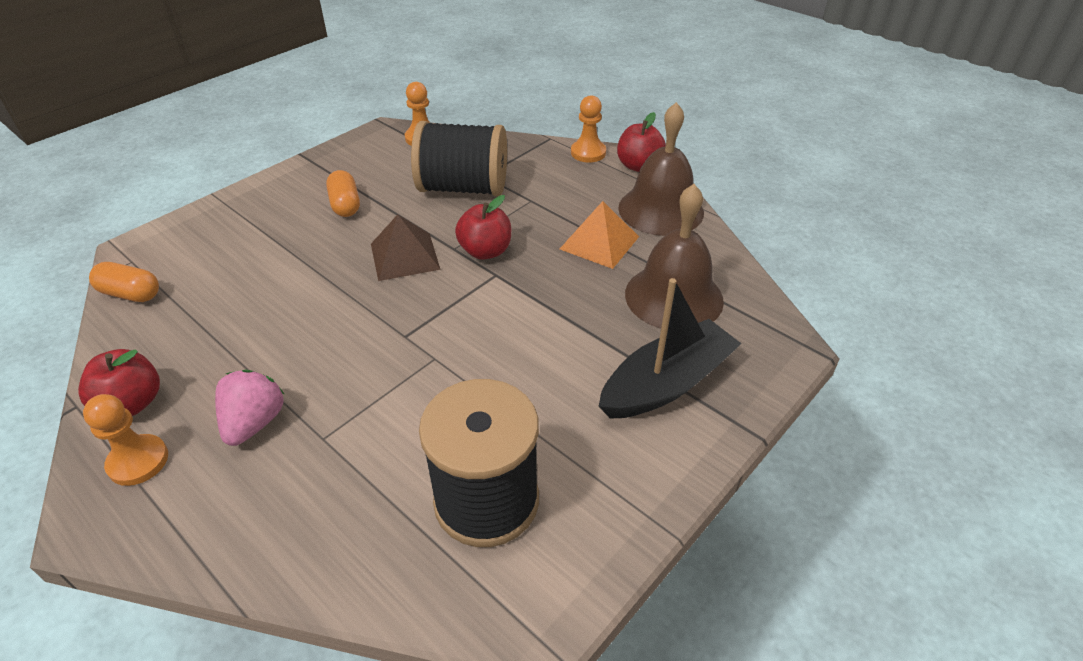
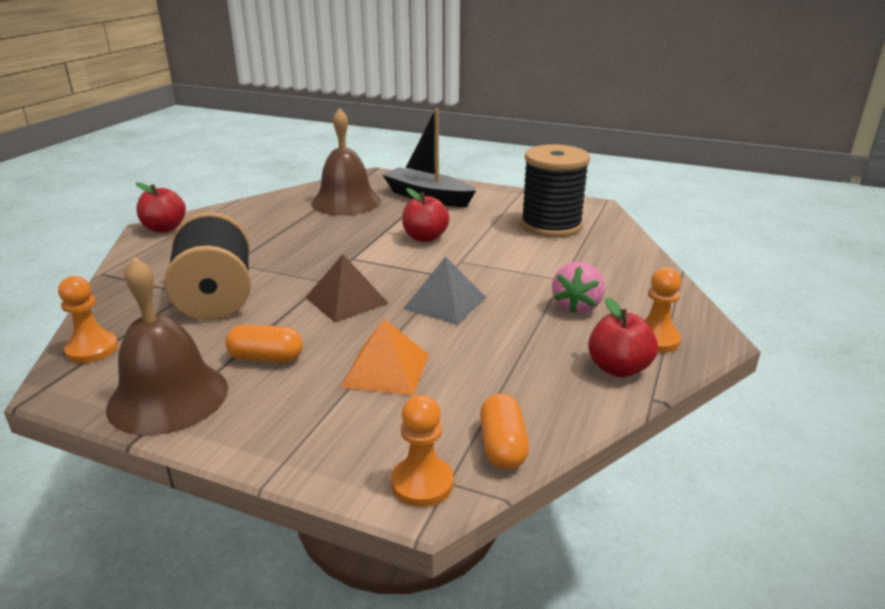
camera: 110 degrees left, 15 degrees down
(254, 423) = (577, 306): pink strawberry -> pink strawberry turned 60 degrees counterclockwise
(345, 205) = (266, 358): orange capsule -> orange capsule turned 45 degrees clockwise
(348, 318) = (445, 303): none -> grey pyramid
(485, 251) = (322, 267): red apple -> red apple (425, 238)
(588, 153) = (138, 251): orange pawn -> orange pawn (422, 483)
(599, 242) = (292, 229): orange pyramid -> orange pyramid (386, 370)
(661, 210) = (237, 214): brown bell -> brown bell (168, 397)

